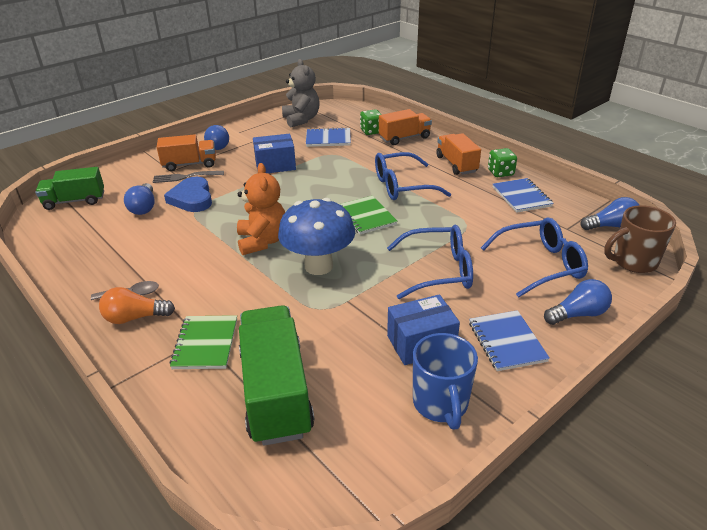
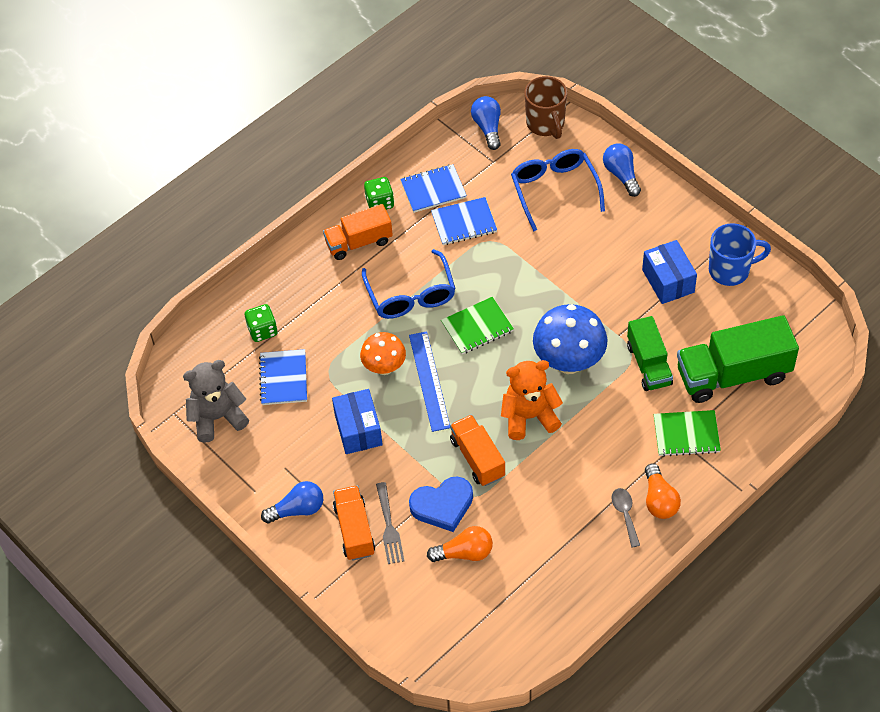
camera: 90 degrees left, 20 degrees up
(75, 201) = (451, 637): green truck -> green truck (648, 364)
(144, 207) = (464, 553): blue light bulb -> orange light bulb
(313, 193) = (429, 381): none -> blue ruler
(330, 175) = (384, 367): none -> orange mushroom
(404, 138) = (285, 293): orange truck -> orange truck (477, 458)
(438, 271) = (569, 267): blue glasses -> none
(507, 342) = (660, 225): blue notebook -> blue notebook (464, 223)

